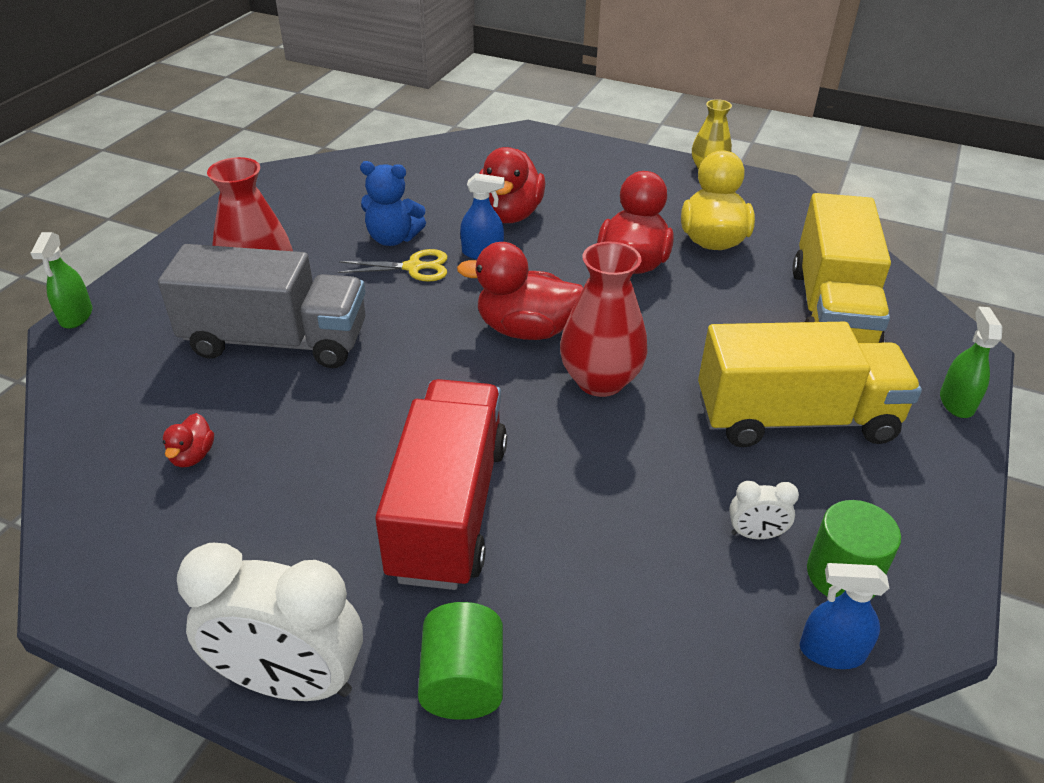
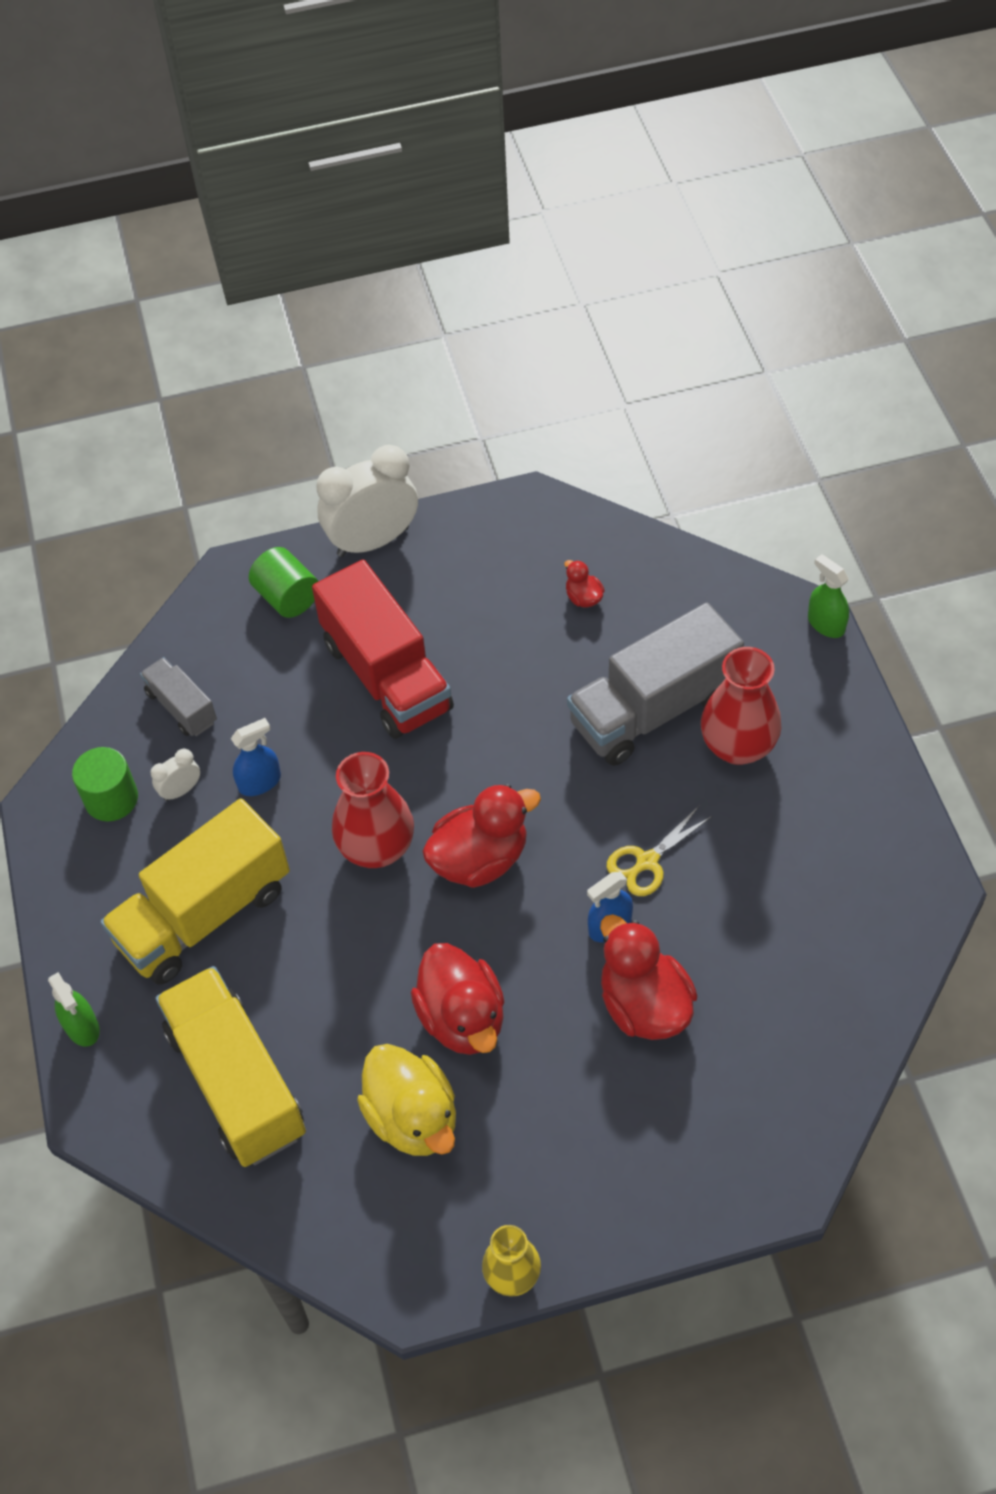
camera: 145 degrees right, 15 degrees up
(393, 238) = (709, 884): blue teddy bear -> none
(698, 626) = (182, 707): none -> grey truck
(831, 652) = (97, 743): blue spray bottle -> blue spray bottle (260, 782)

